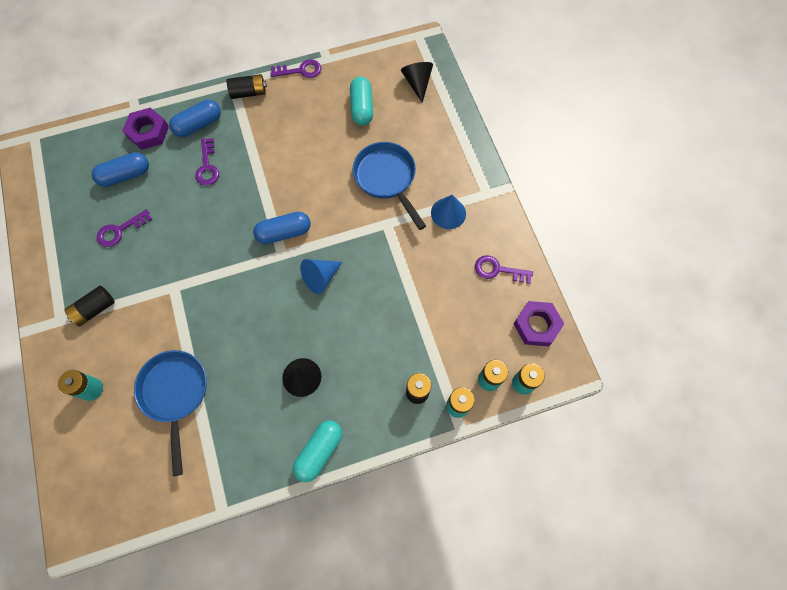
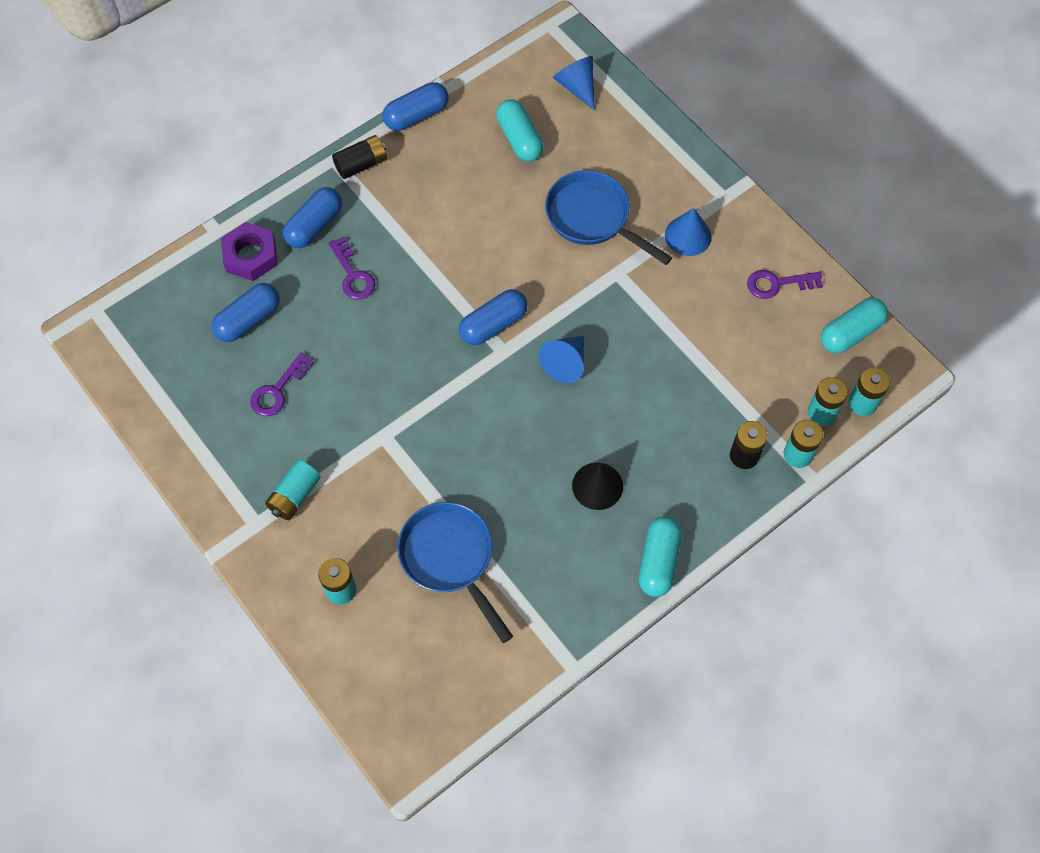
camera: 20 degrees left, 5 degrees down
(94, 309) = (295, 496): black battery -> turquoise battery
(300, 70) = (416, 115): purple key -> blue capsule
(417, 83) = (577, 87): black cone -> blue cone
(536, 325) = (850, 333): purple nut -> turquoise capsule

